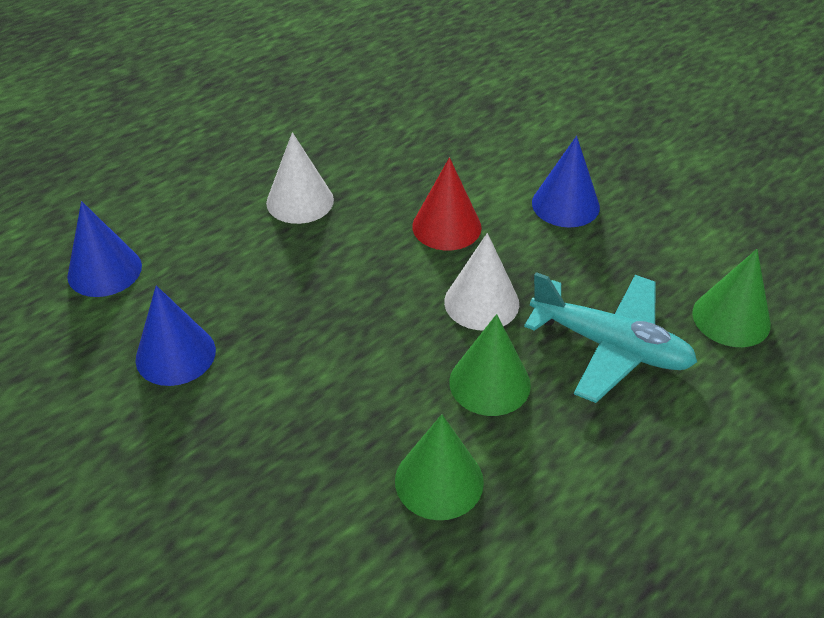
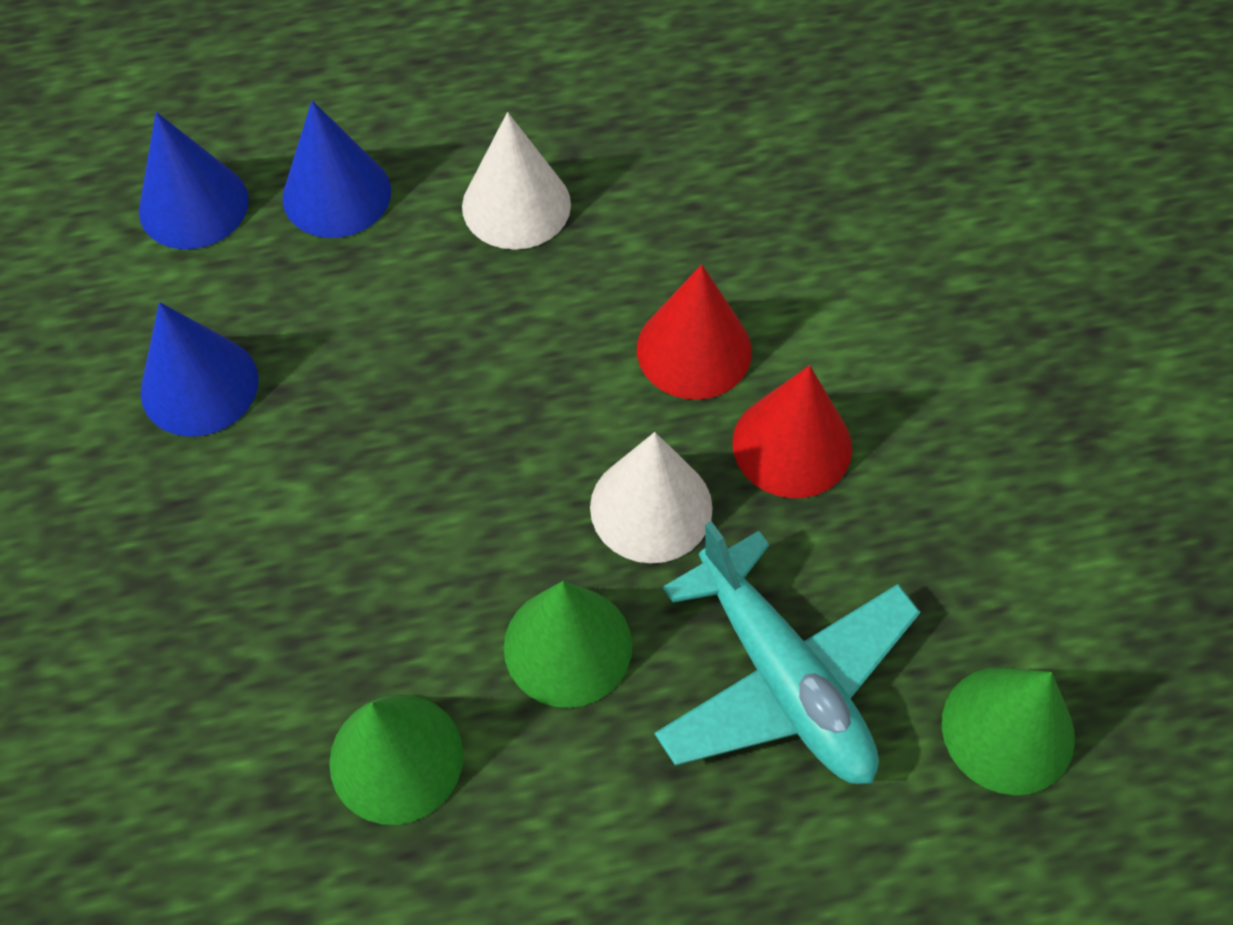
camera: 30 degrees right, 15 degrees up
(529, 246) = (792, 445): none -> red cone
(565, 204) = (904, 396): blue cone -> blue cone (336, 194)

